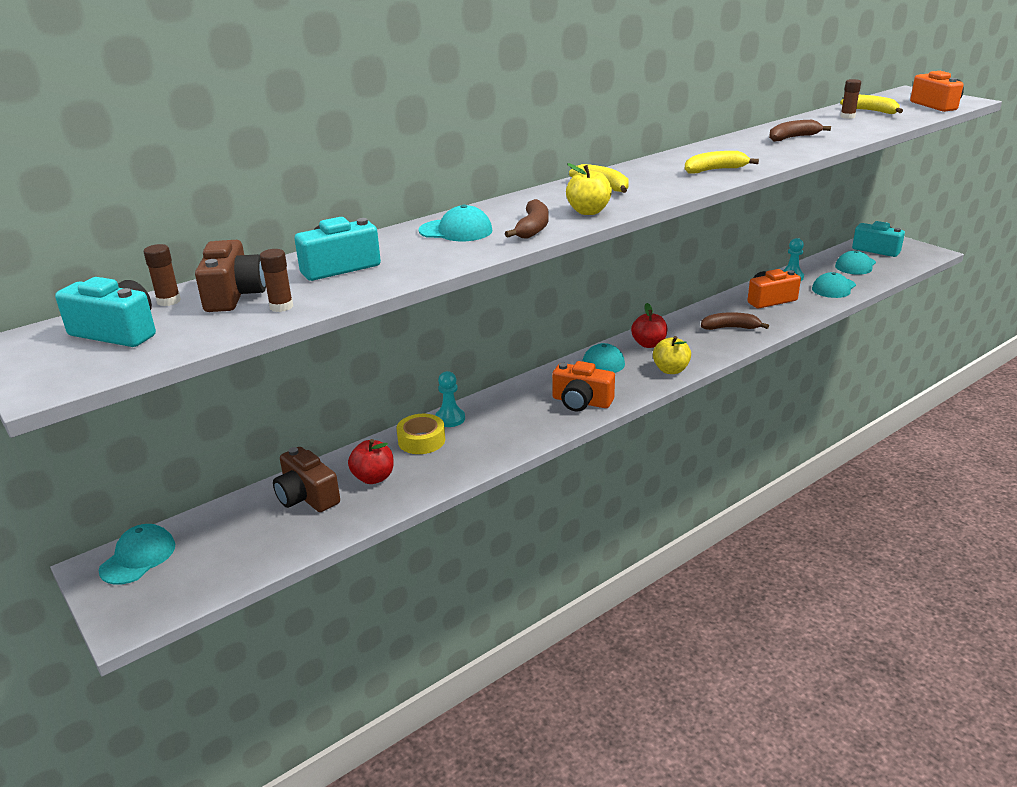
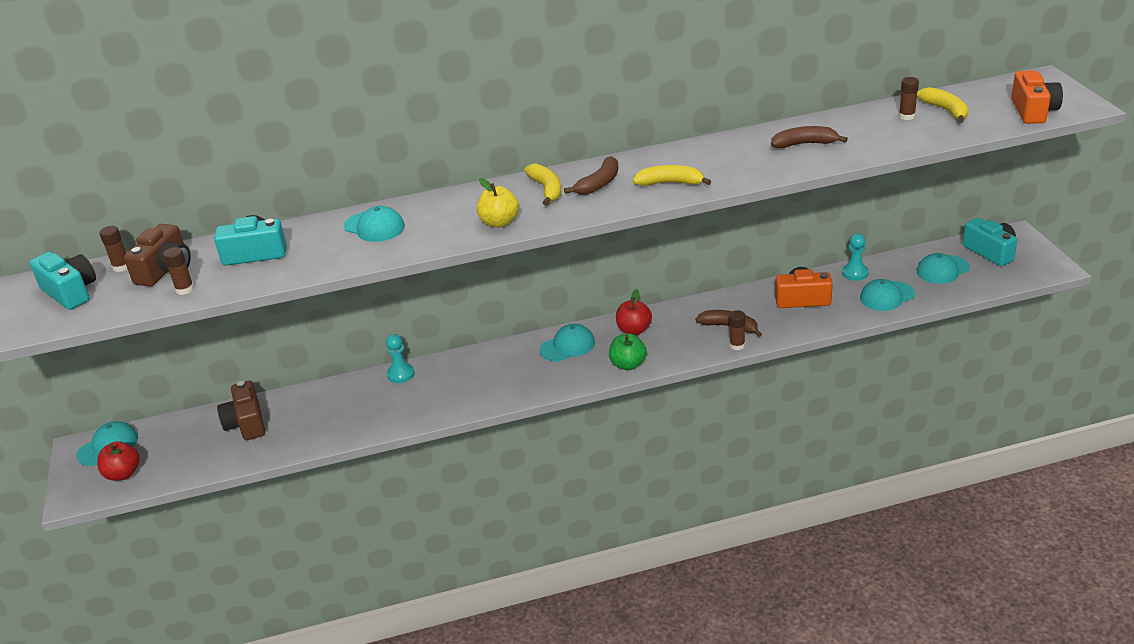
camera: 25 degrees right, 5 degrees up
(373, 478) = (303, 418): red apple -> red apple (123, 474)
(421, 440) = (363, 391): yellow tape -> none
(532, 228) = (434, 235): brown banana -> brown banana (599, 184)
(581, 402) = (520, 382): orange camera -> none
(670, 370) = (628, 364): yellow apple -> green apple
(751, 339) = (737, 345): none -> brown glue stick

